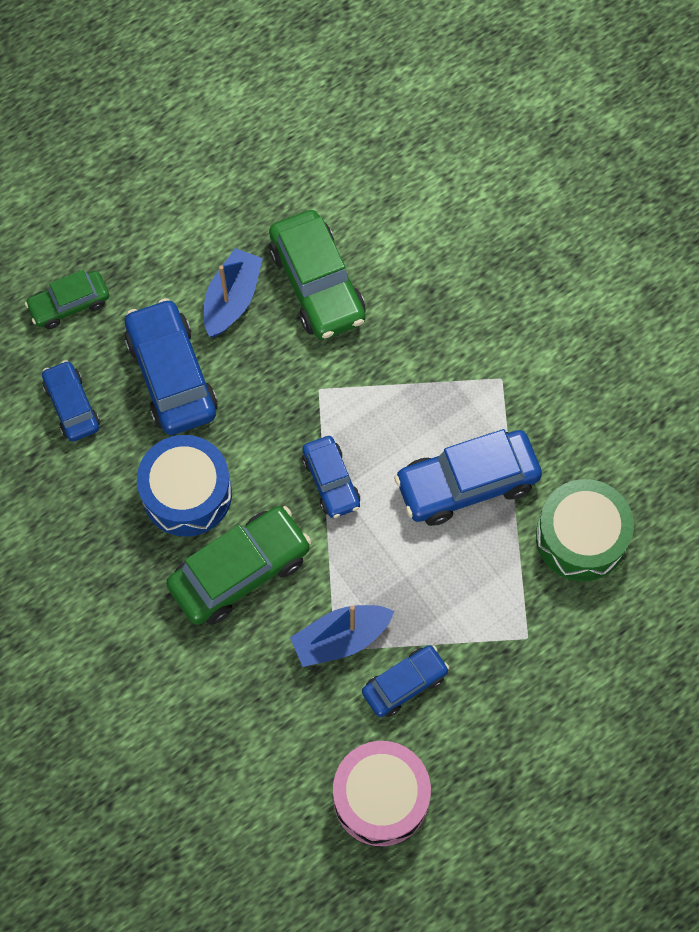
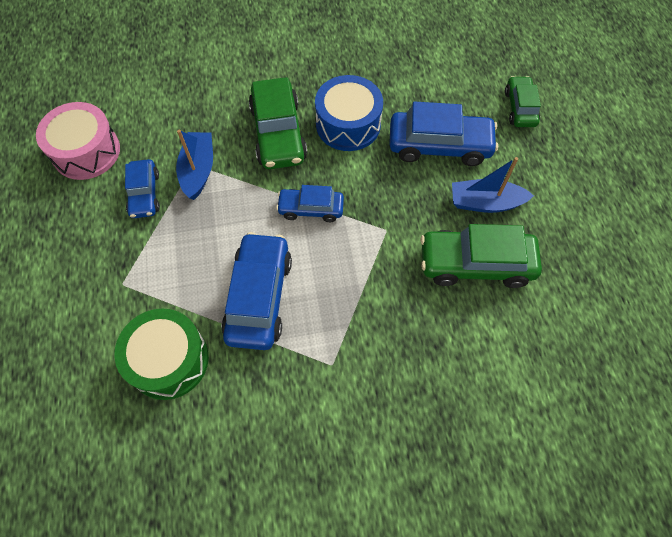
camera: 115 degrees right, 5 degrees down
(72, 406) = (442, 86): blue car -> none
(232, 299) = (485, 203): blue boat -> blue boat turned 135 degrees clockwise

